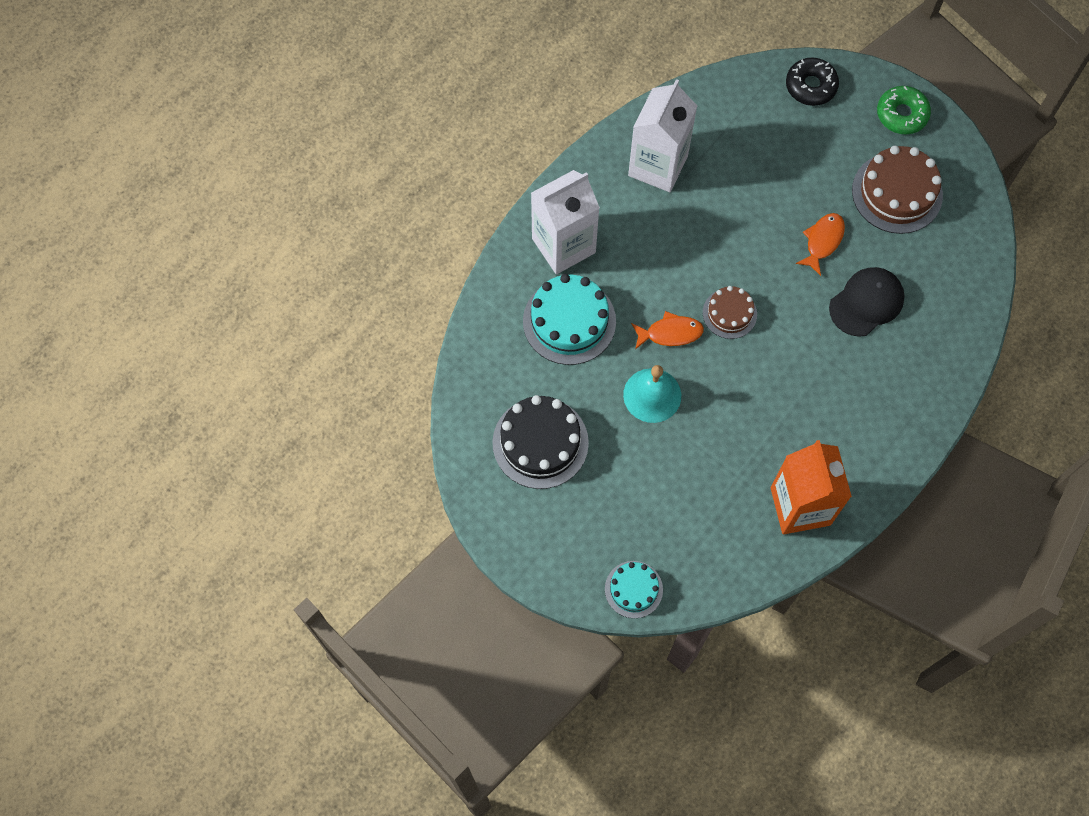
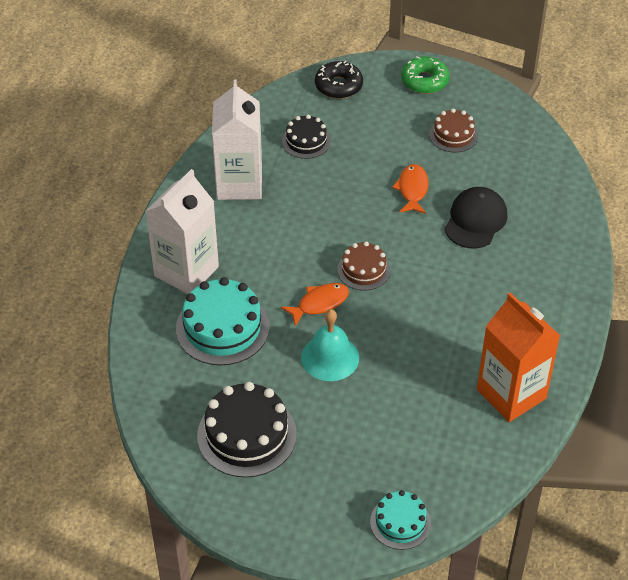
camera: 25 degrees left, 20 degrees down
(746, 141) = (306, 141): none -> black cake
(897, 193) = (453, 135): brown cake -> brown cake, size x0.59

